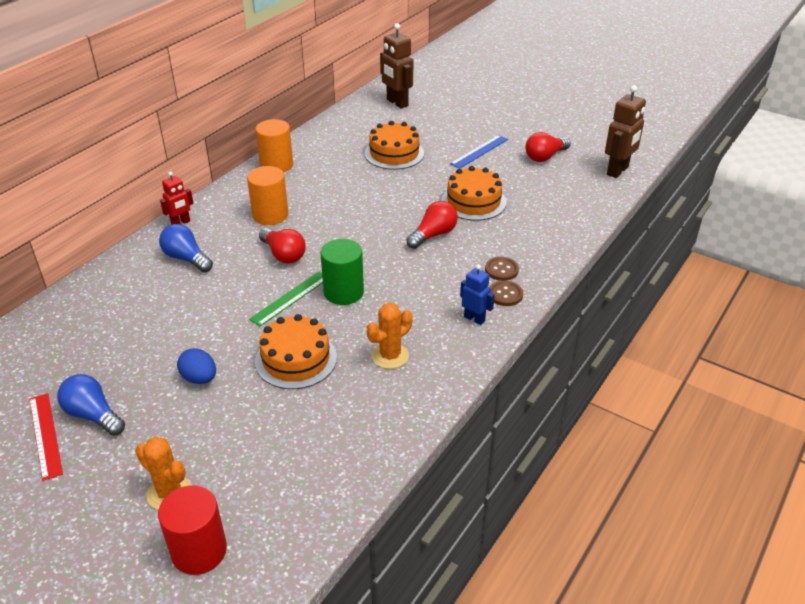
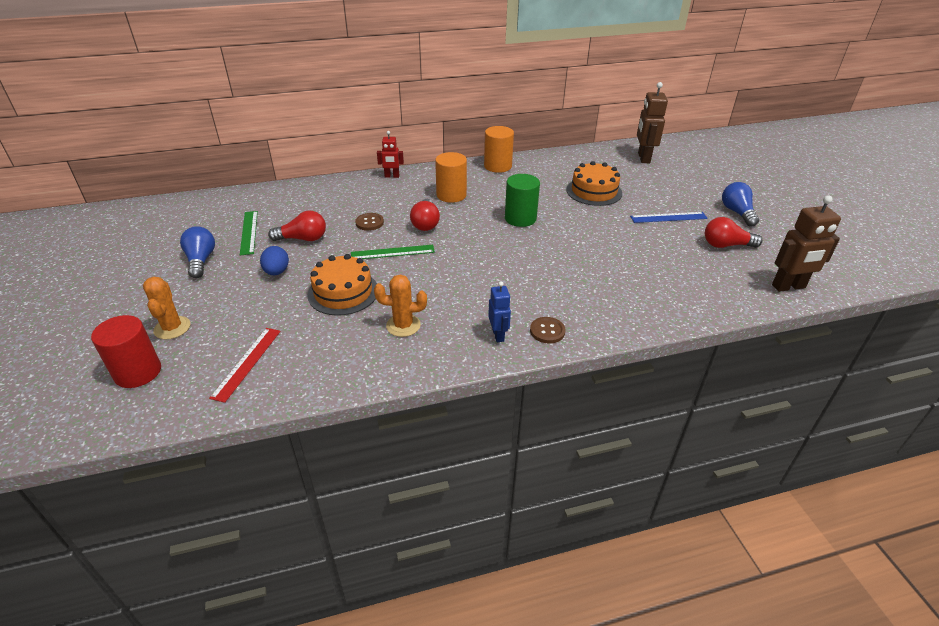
camera: 40 degrees right, 0 degrees up
(45, 435) = (167, 258): red ruler -> red ruler (247, 363)
(104, 357) = (249, 232): none -> green ruler
(186, 258) = (366, 198): blue light bulb -> blue light bulb (737, 212)
(343, 292) = (431, 266): green cylinder -> green cylinder (520, 218)
(433, 235) = (548, 260): red light bulb -> red light bulb (303, 239)
(473, 201) = (613, 251): orange cake -> none
(501, 270) = (569, 311): brown button -> brown button (369, 223)

